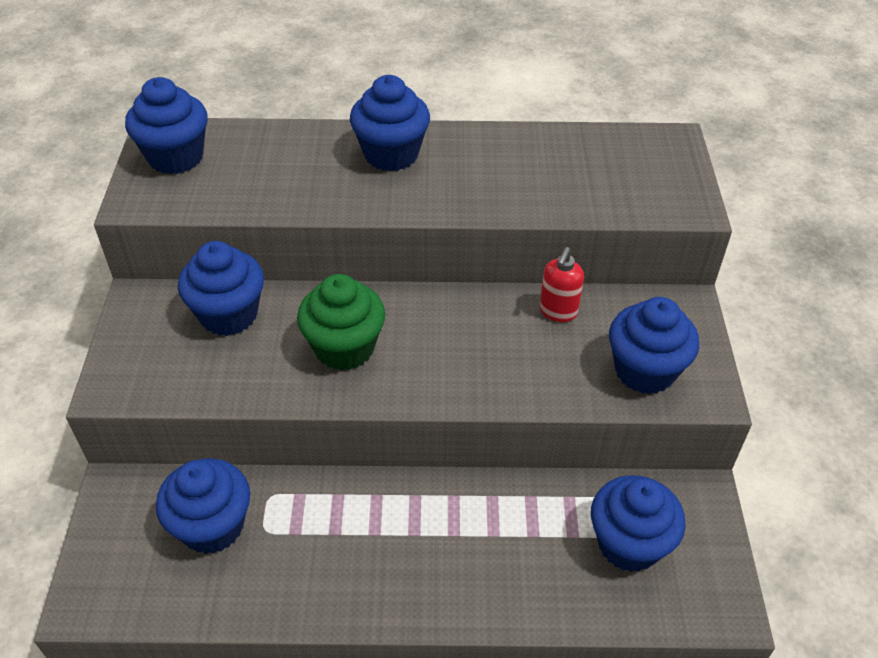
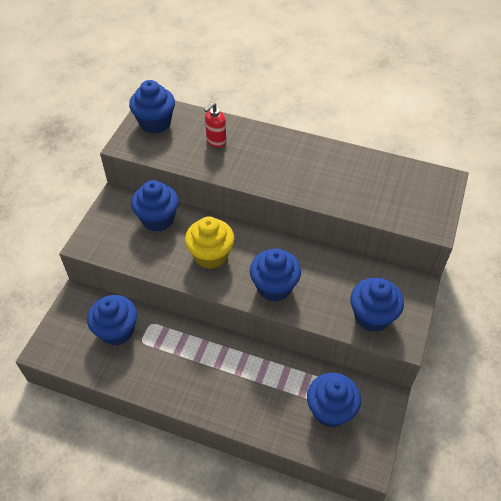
camera: 20 degrees right, 5 degrees up
(344, 348) = (211, 255): green cupcake -> yellow cupcake
(391, 154) = (272, 149): blue cupcake -> blue cupcake (274, 287)
(558, 312) = (338, 267): red soap dispenser -> red soap dispenser (216, 141)

